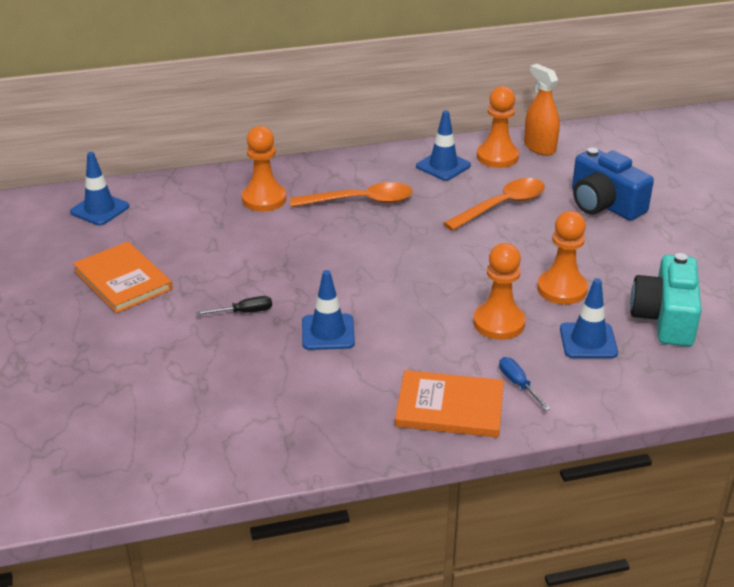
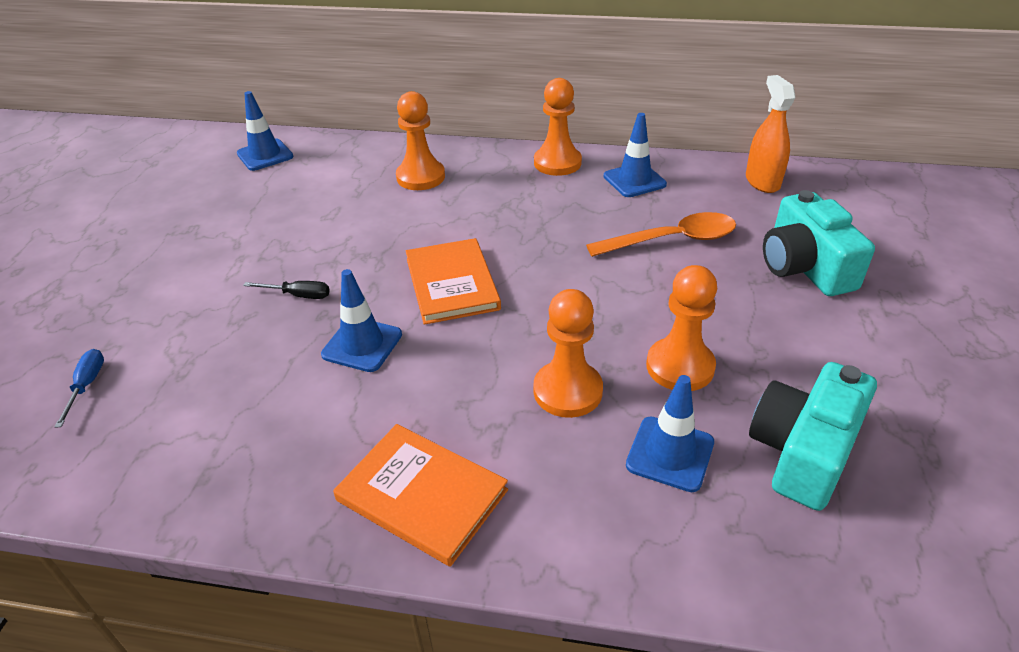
camera: 25 degrees right, 5 degrees up
(123, 280) = (219, 230): orange book -> orange book (452, 284)
(360, 201) = (515, 200): orange spoon -> none
(497, 157) = (704, 182): orange pawn -> orange pawn (557, 163)
(518, 384) = (533, 490): blue screwdriver -> blue screwdriver (86, 385)
(604, 204) = (804, 267): blue camera -> turquoise camera

